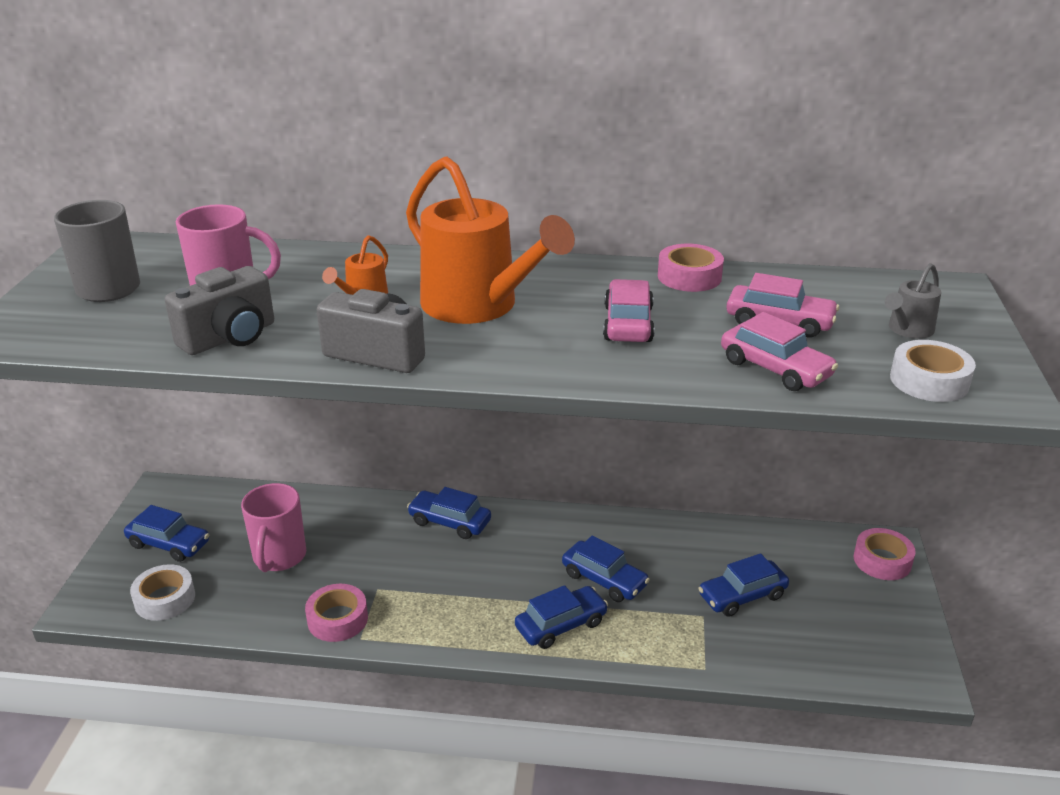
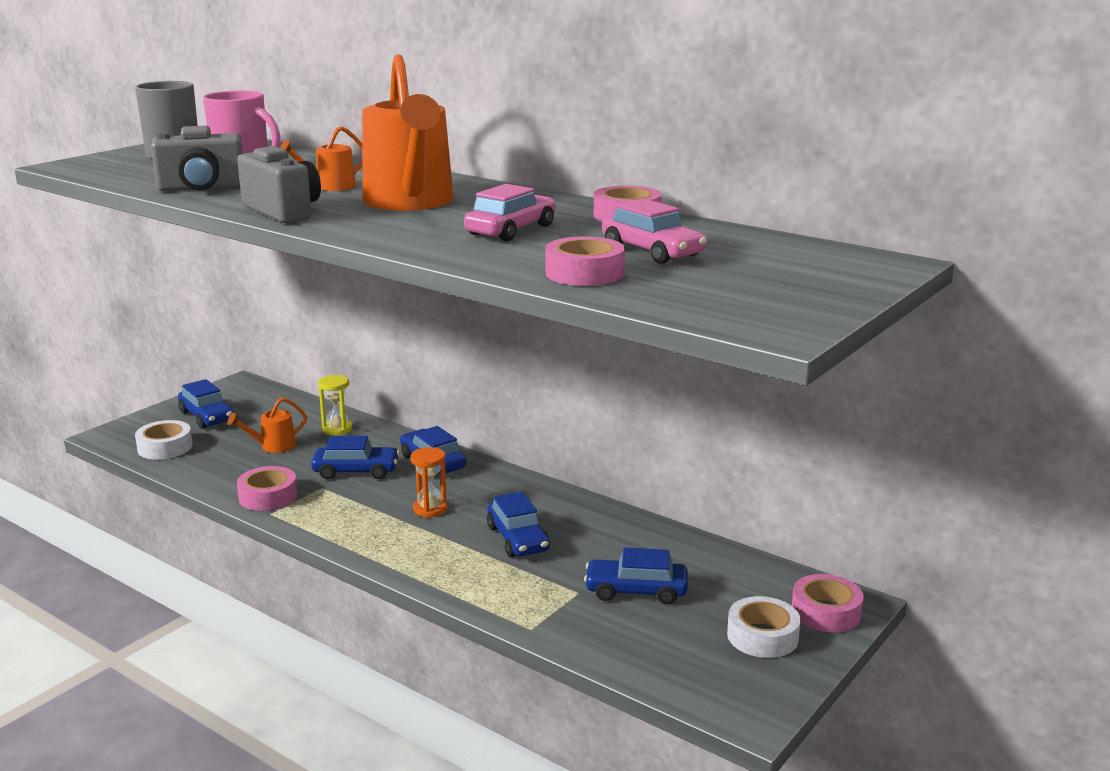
camera: 30 degrees right, 10 degrees down
(279, 557) = (273, 446): pink mug -> orange watering can
(321, 514) = (337, 429): none -> yellow hourglass
(500, 575) = (430, 509): none -> orange hourglass
(561, 625) = (439, 557): blue car -> blue car (356, 471)
(775, 369) = (584, 273): pink car -> pink tape
(907, 330) = (772, 277): grey watering can -> none
(929, 381) = (720, 306): white tape -> white tape (762, 636)

